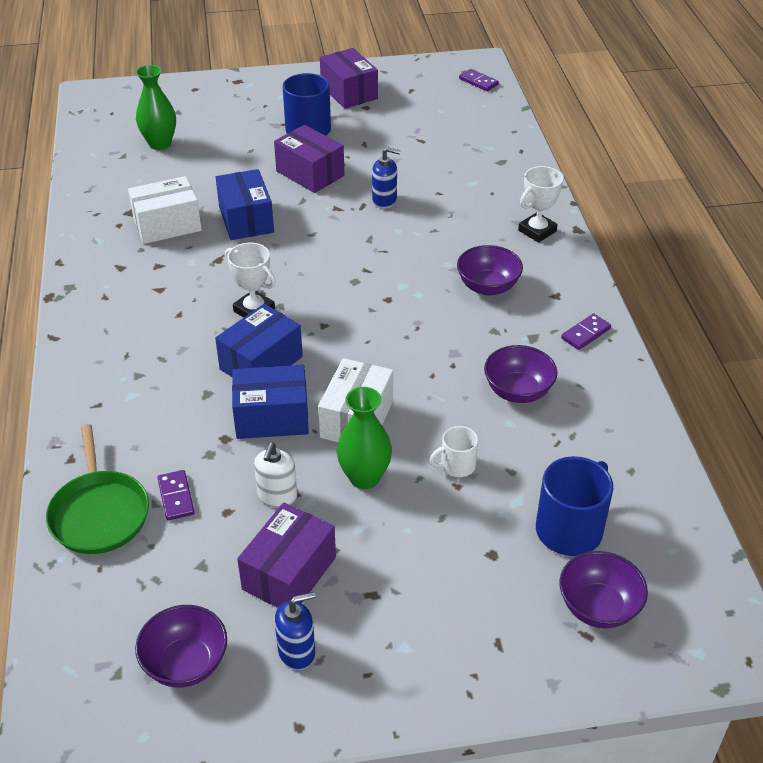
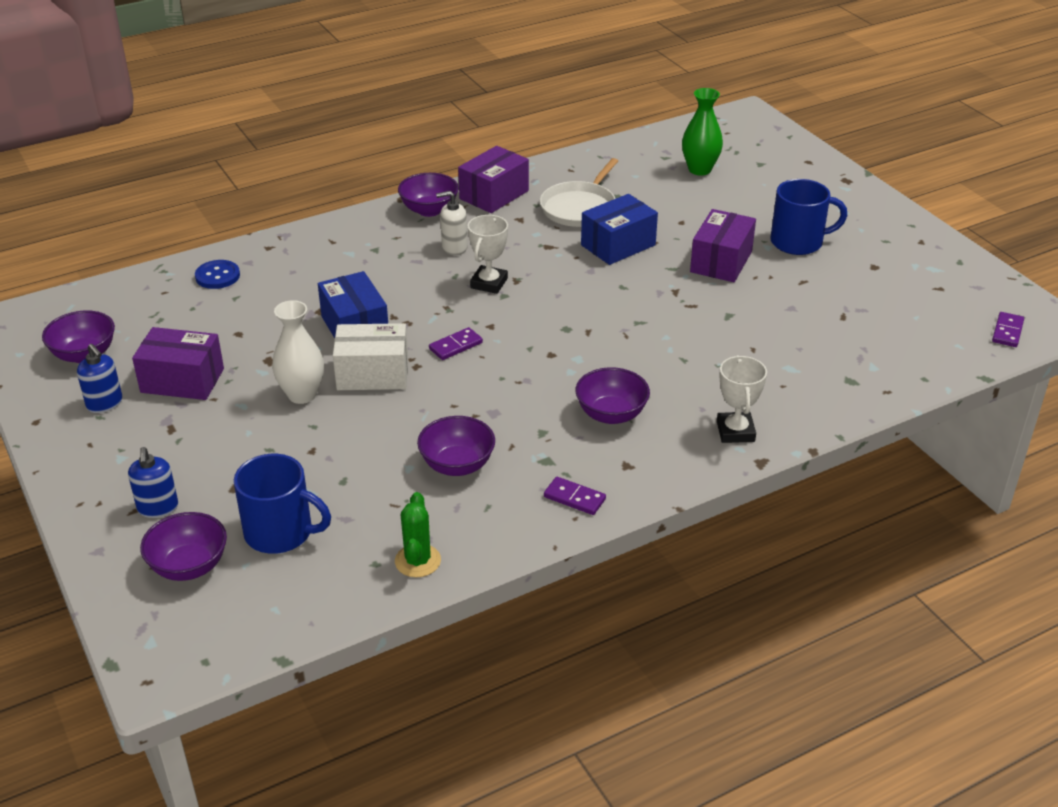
camera: 70 degrees right, 5 degrees down
(93, 321) = (429, 210): none -> purple bowl
(99, 513) = (217, 276): green pan -> blue button
(167, 225) = (580, 207): white box -> white pan
(176, 497) = (246, 305): purple domino -> purple domino (456, 346)
(261, 363) = (421, 305): blue box -> none
(277, 496) = (263, 354): white soap dispenser -> white soap dispenser (454, 247)
(349, 92) = (892, 249): purple box -> purple box (494, 195)
(364, 477) = (302, 395): green vase -> white vase
(384, 200) = (711, 317): blue soap dispenser -> blue soap dispenser (158, 508)
(456, 465) = (337, 445): white mug -> none
(537, 231) = (735, 431): white trophy -> white trophy turned 60 degrees clockwise
(635, 443) = (417, 561): none -> green cactus

